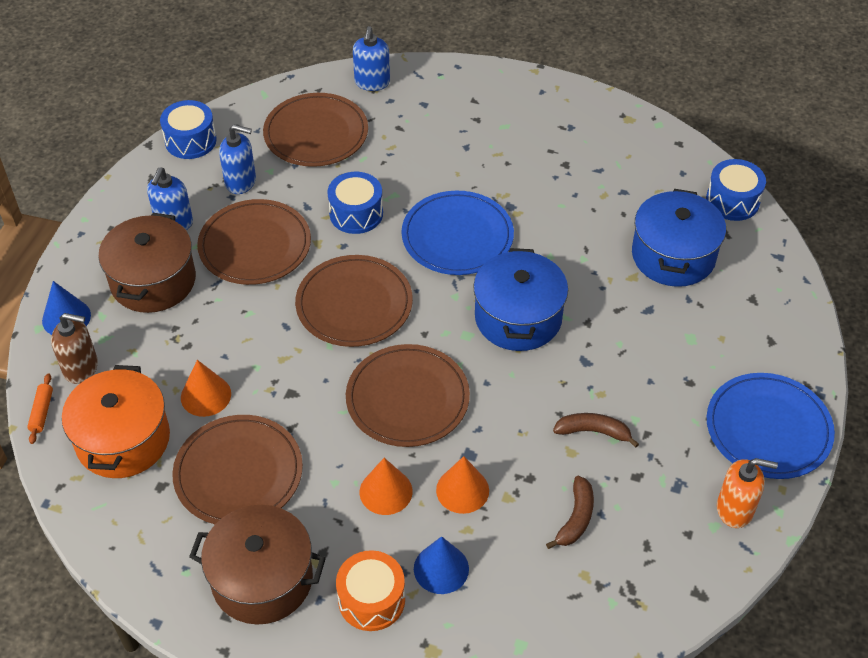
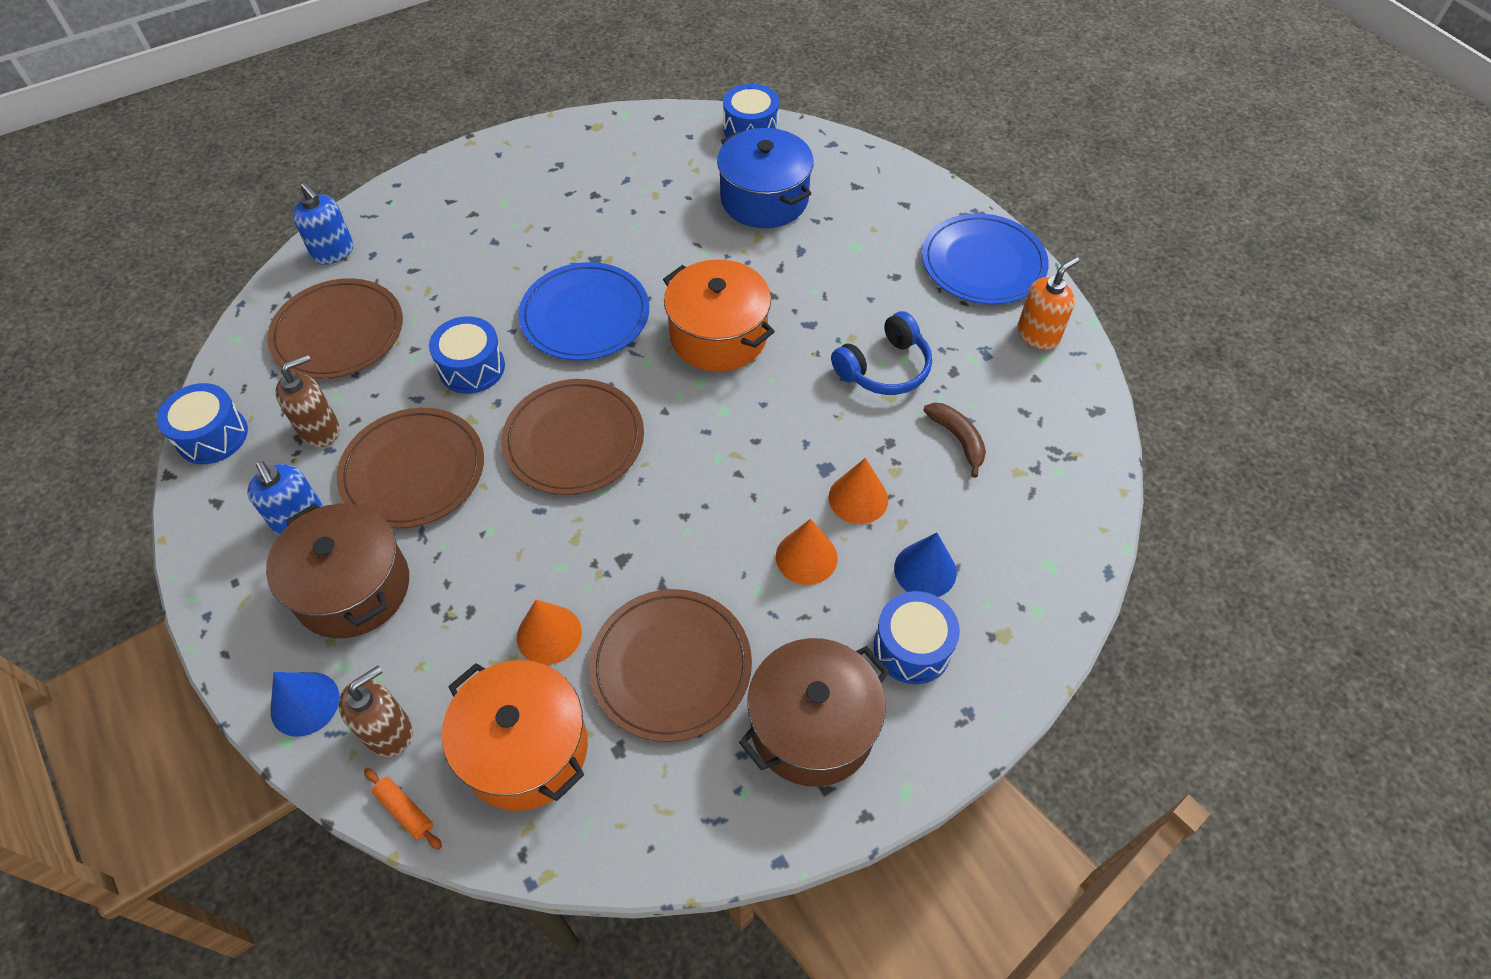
camera: 50 degrees left, 5 degrees up
(241, 182) = (320, 430): blue soap dispenser -> brown soap dispenser
(371, 600) = (912, 647): orange drum -> blue drum
(407, 398) = (722, 471): brown plate -> none
(518, 317) = (718, 336): blue pot -> orange pot
(593, 431) = (884, 368): brown banana -> blue headphones

